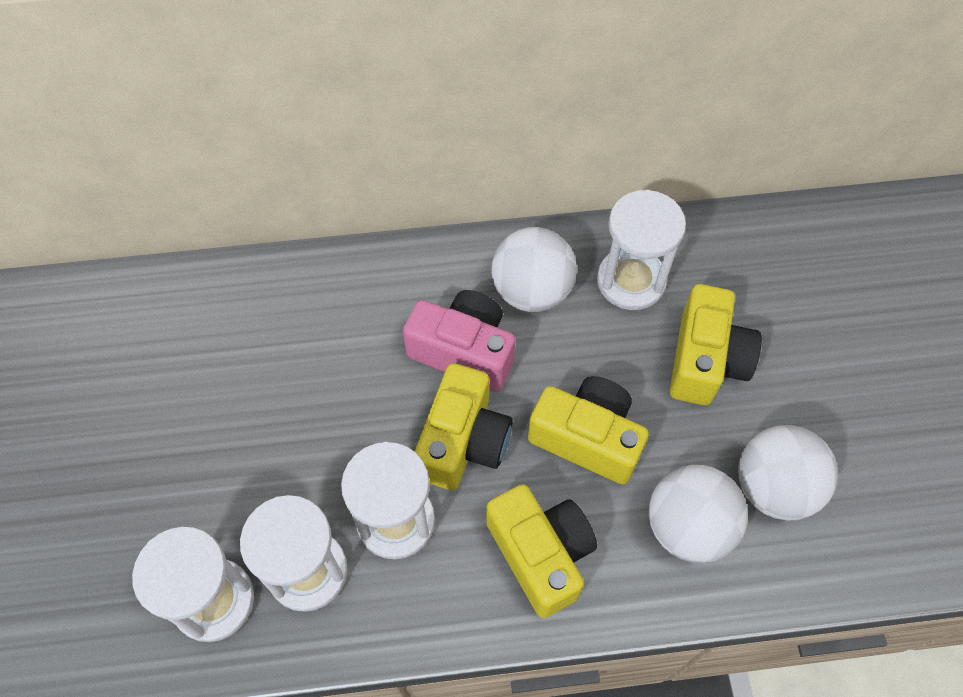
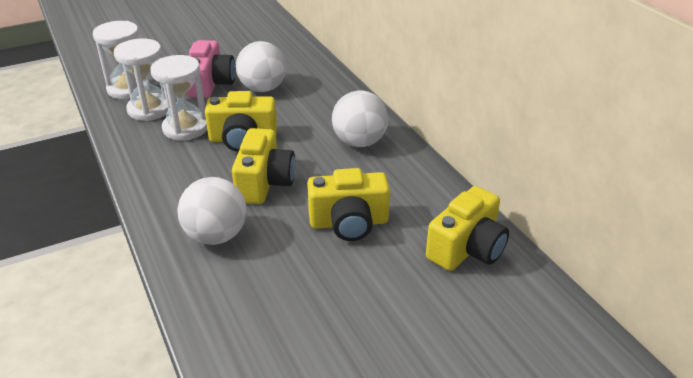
camera: 70 degrees right, 25 degrees down
(464, 351) = (302, 127): pink camera -> pink camera (211, 84)
(541, 554) = (179, 180): yellow camera -> yellow camera (467, 249)
(631, 281) = (393, 179): white hourglass -> none
(774, 487) = (261, 272): white ball -> white ball (263, 88)

